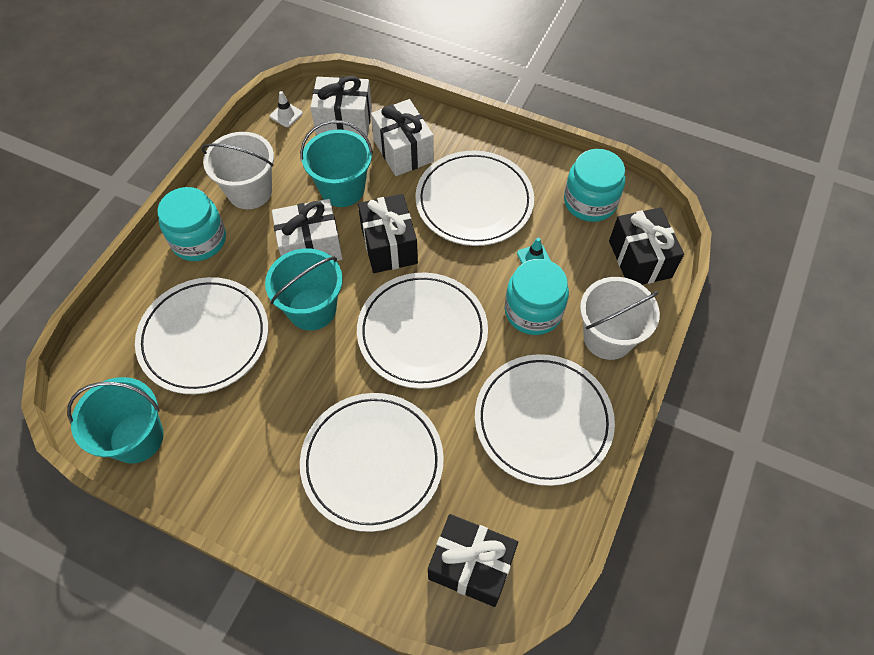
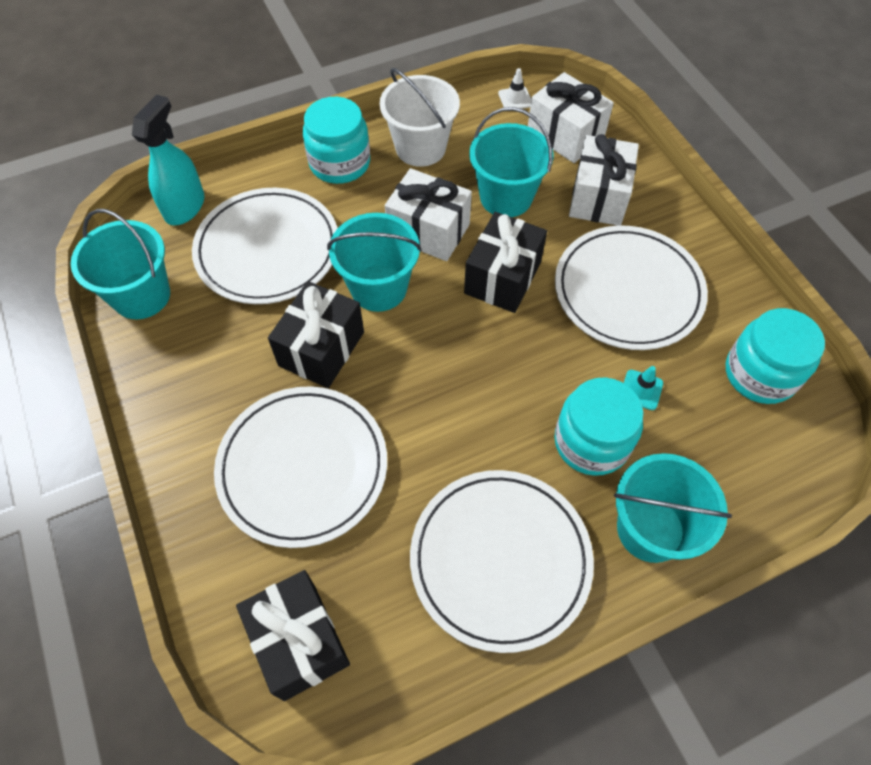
camera: 40 degrees right, 0 degrees up
(105, 350) = (185, 207): none -> turquoise spray bottle
(422, 332) = (459, 381): white plate -> none
(608, 337) = (650, 529): white bucket -> turquoise bucket
(640, 259) = (765, 474): black gift -> black gift (321, 349)

